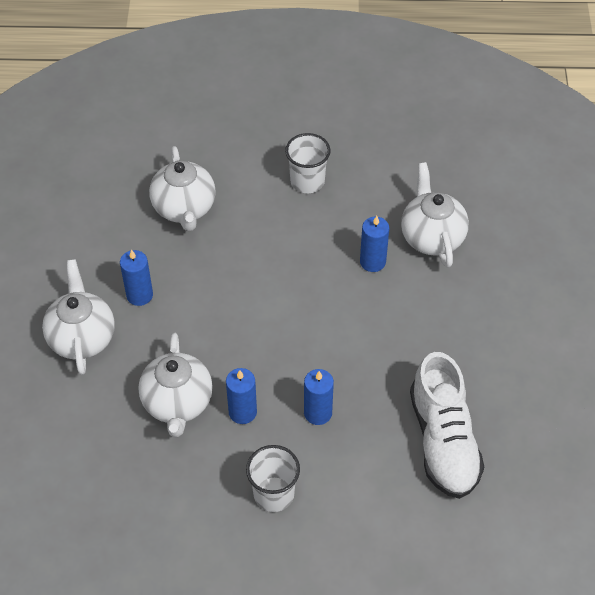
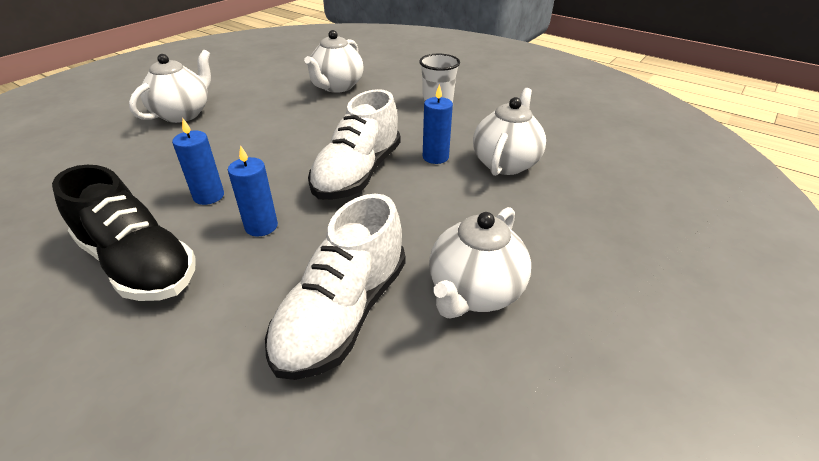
camera: 35 degrees right, 15 degrees down
(139, 295) = (248, 110): blue candle -> none
(177, 403) = (177, 169): white teapot -> white teapot (474, 292)
(274, 494) = (139, 264): white cup -> black shoe
(330, 318) = (358, 173): none -> white shoe

